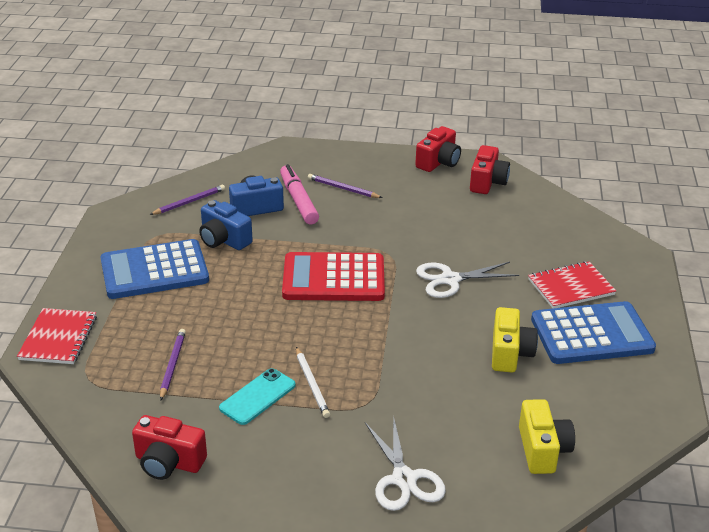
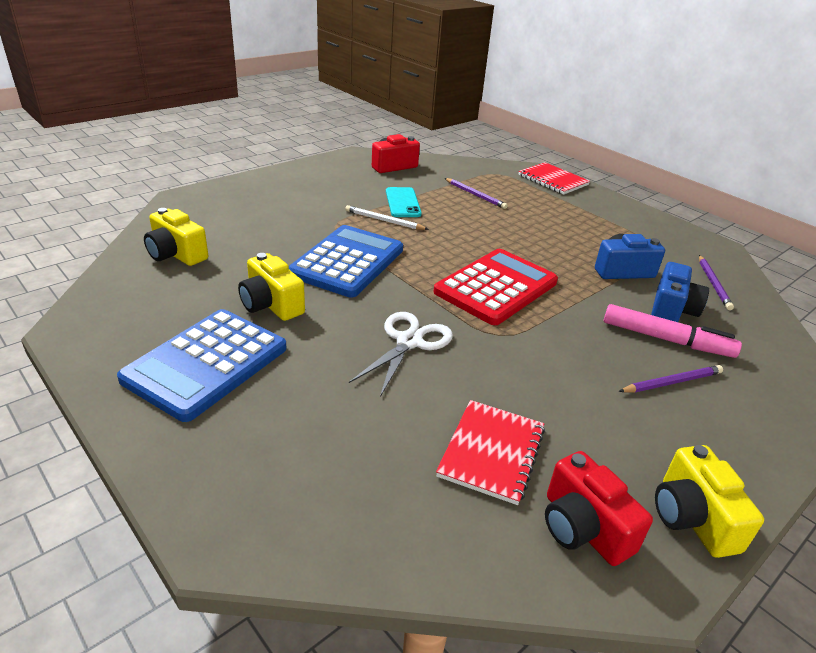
camera: 130 degrees right, 0 degrees up
(154, 271) = (602, 229): blue calculator -> blue calculator (347, 262)
(404, 479) = (258, 206): white scissors -> none
(438, 162) = (692, 518): red camera -> yellow camera
(571, 287) = (278, 409): red notebook -> red notebook (491, 452)

